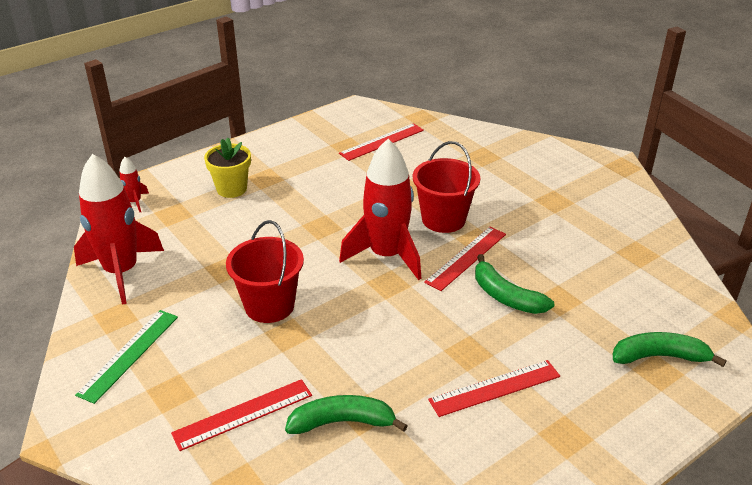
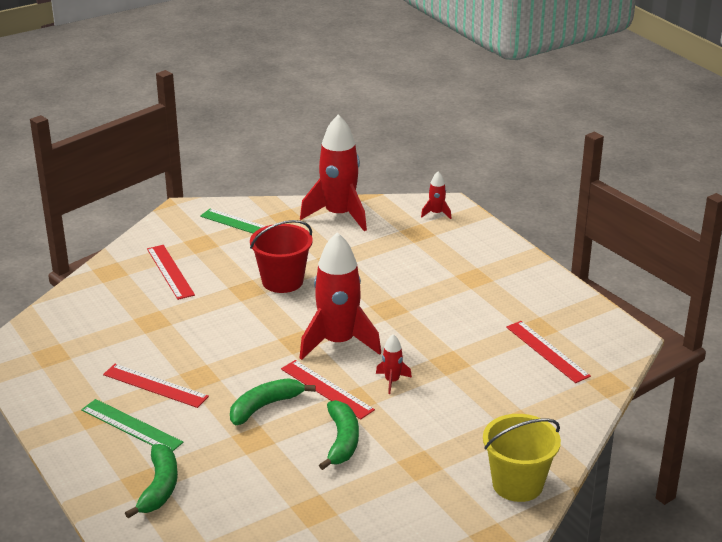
camera: 95 degrees right, 5 degrees down
(231, 189) = (455, 260): yellow flower pot -> none
(342, 422) = (147, 312): green banana -> green banana (342, 441)
(443, 219) = (392, 381): red bucket -> red rocket
(495, 388) = (155, 385): red ruler -> red ruler turned 45 degrees counterclockwise
(557, 156) = (517, 484): none -> yellow bucket
(574, 396) = (131, 426): none -> green ruler

